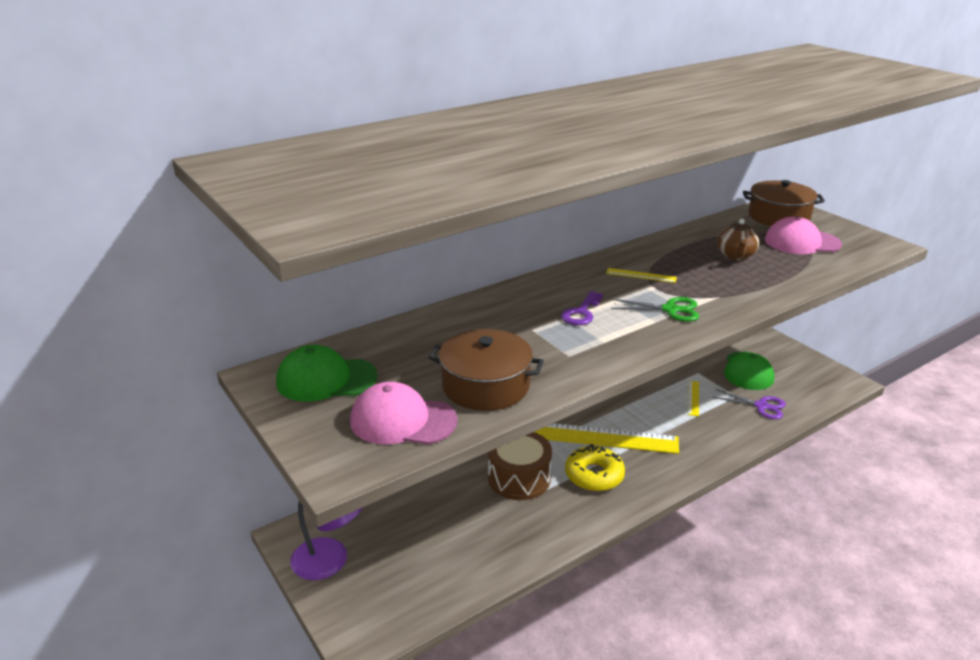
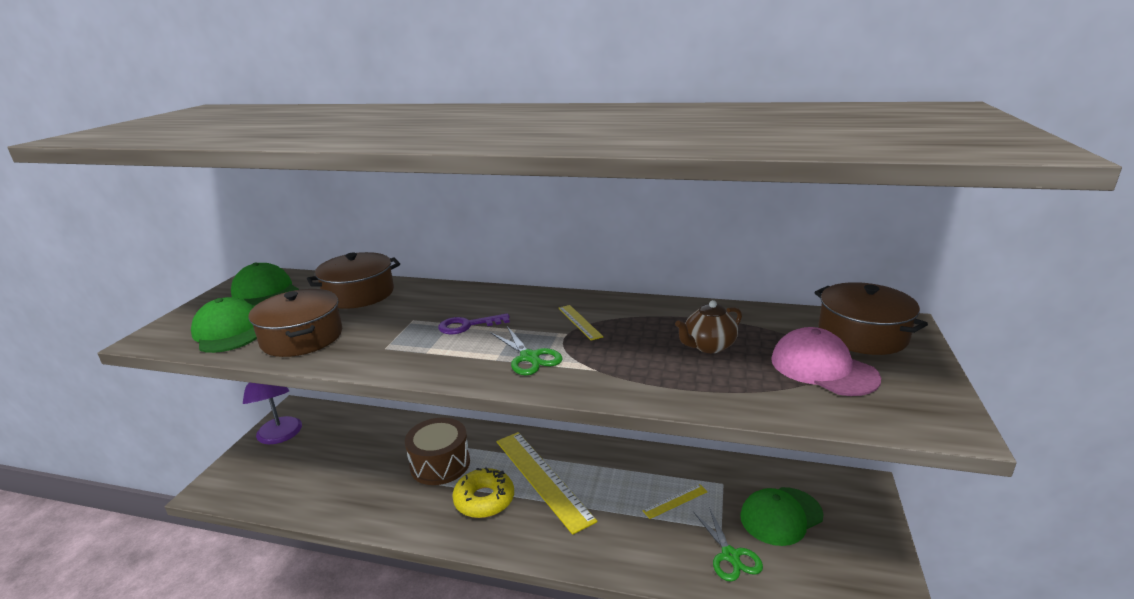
camera: 50 degrees right, 5 degrees down
(403, 420) = (228, 331): pink cap -> green cap
(429, 336) = (359, 294): none -> brown pot
(761, 406) = (730, 555): purple scissors -> green scissors

